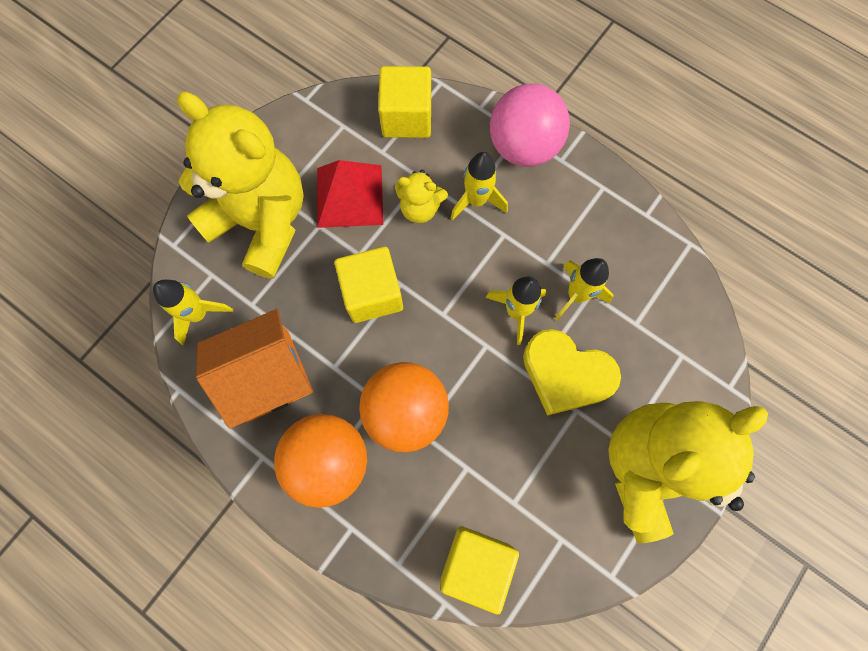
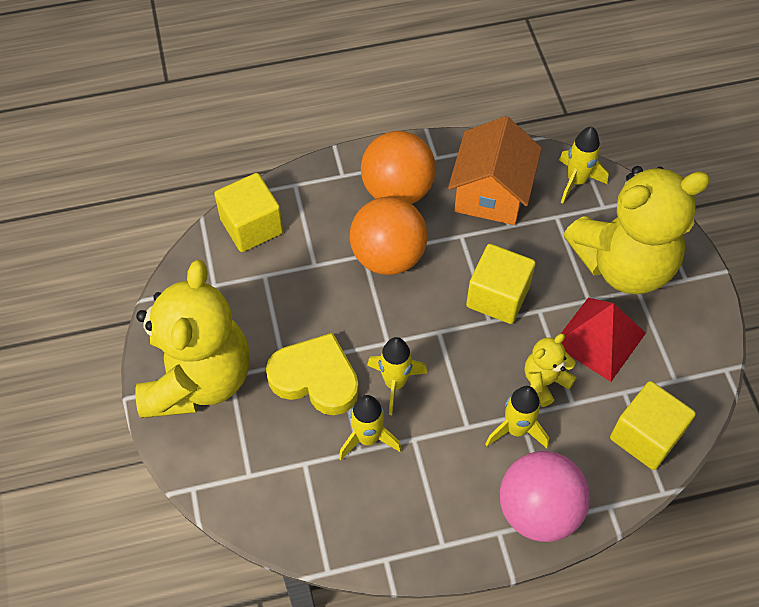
camera: 130 degrees right, 15 degrees down
(566, 374) = (315, 378): yellow heart -> yellow heart turned 45 degrees clockwise

